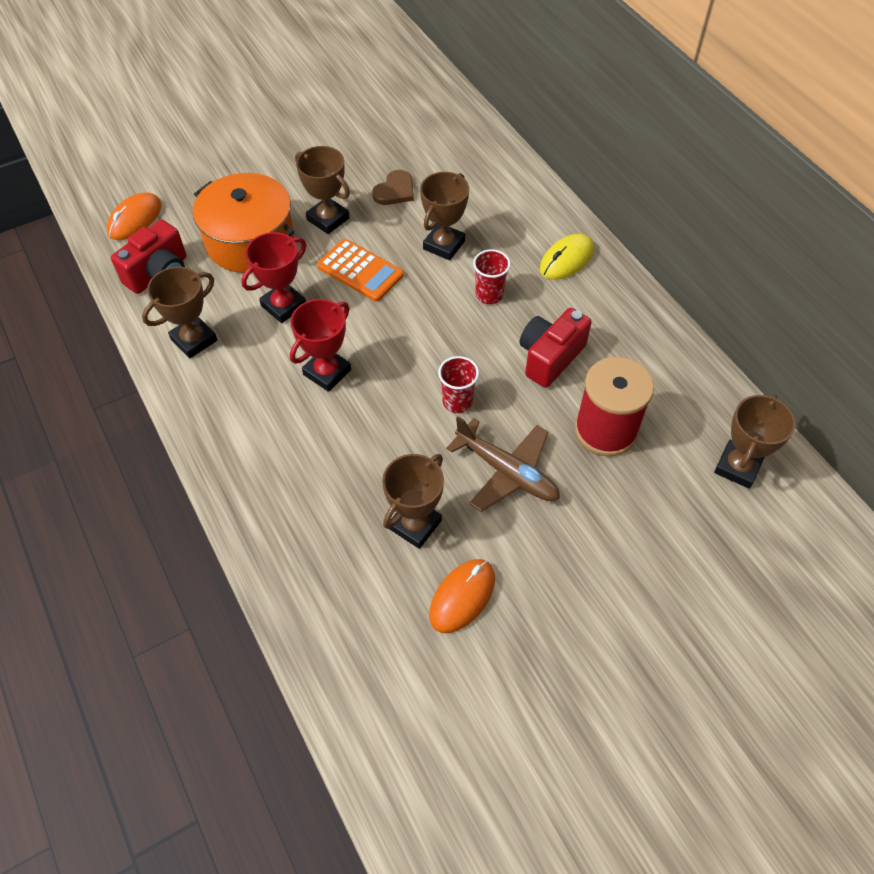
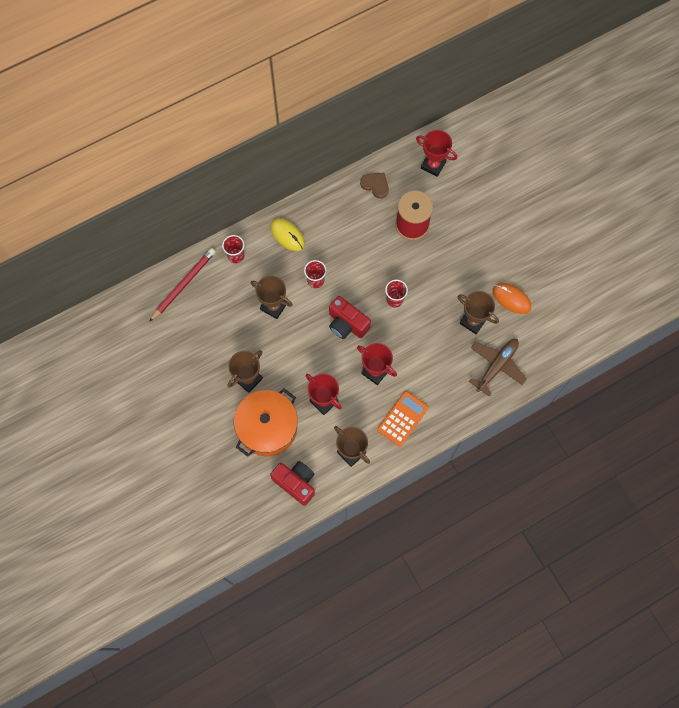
camera: 90 degrees left, 15 degrees up
(135, 219) = (244, 508): orange mouse -> none
(360, 271) = (295, 356): orange calculator -> orange calculator (402, 418)
(395, 190) = (222, 337): brown heart -> brown heart (375, 185)
(477, 149) = (183, 285): none -> red pencil
(507, 472) = (439, 275): brown plane -> brown plane (496, 366)
(526, 201) = (236, 256): none -> red cup
(550, 357) = (363, 249): red camera -> red camera (347, 324)
(737, 467) = (433, 165): brown trophy -> red trophy

